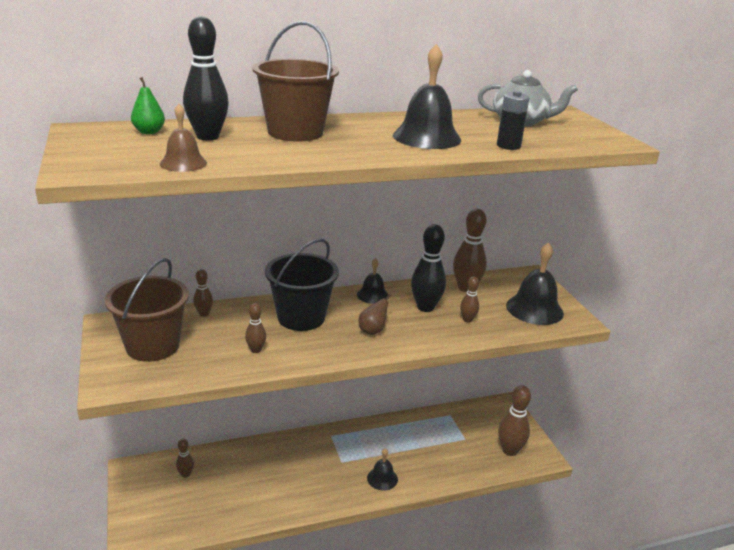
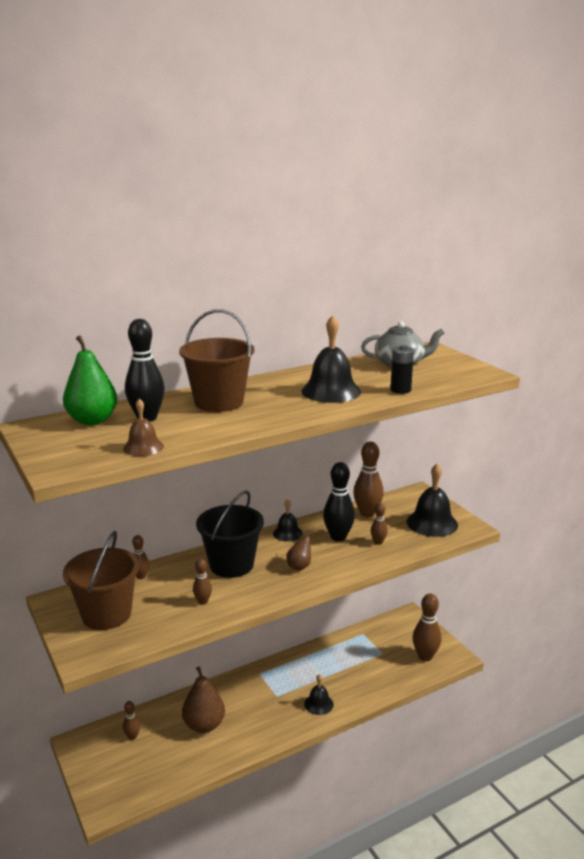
camera: 10 degrees left, 5 degrees down
(149, 132) = (92, 420): green pear -> green pear, size x1.81
(259, 477) = (204, 725): none -> brown pear

